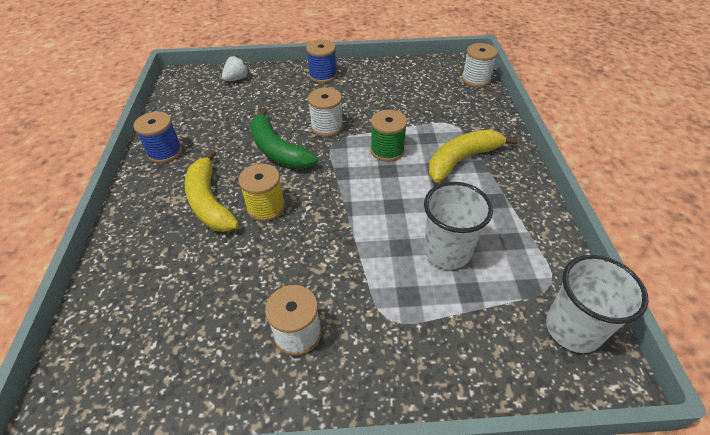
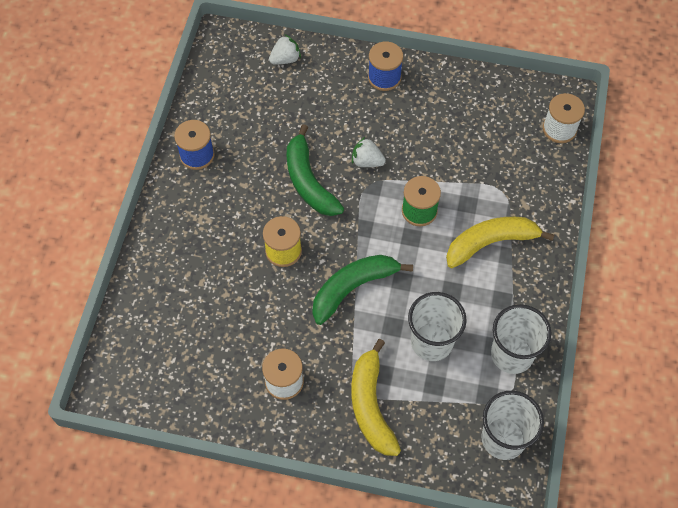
camera: 15 degrees right, 15 degrees up
(209, 202) = (232, 231): yellow banana -> yellow banana (371, 405)
(327, 127) = (367, 161): white spool -> white strawberry
(347, 222) = (353, 288): none -> green banana
(532, 243) = (512, 354): none -> white cup

